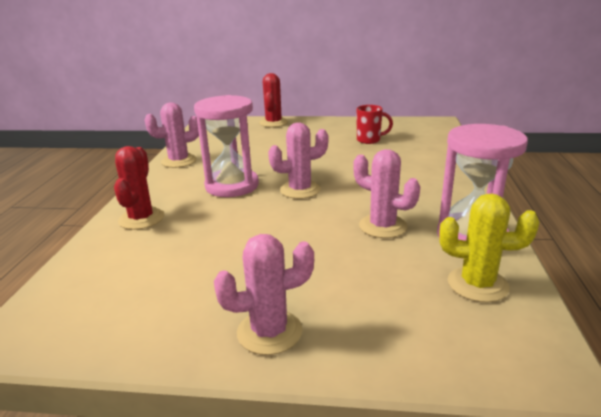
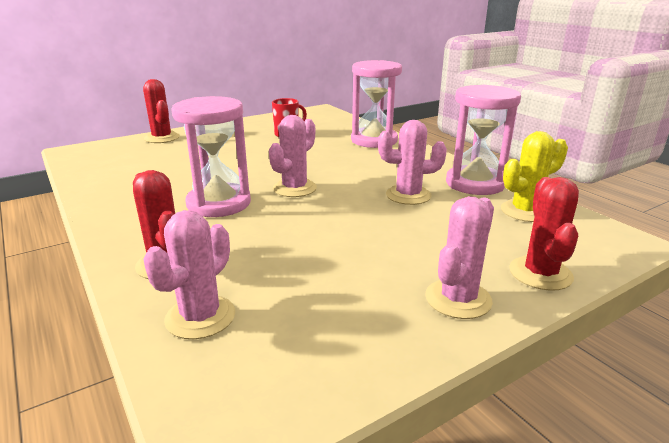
camera: 40 degrees left, 0 degrees up
(179, 161) = (108, 198): pink cactus -> pink cactus (200, 317)
(380, 349) = (540, 273): none -> red cactus
(439, 164) = (374, 140): none -> pink hourglass

